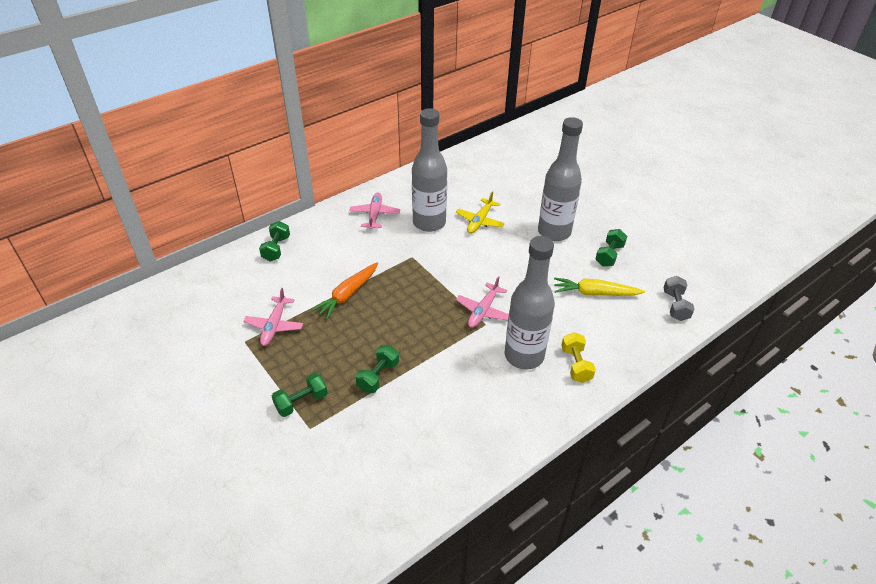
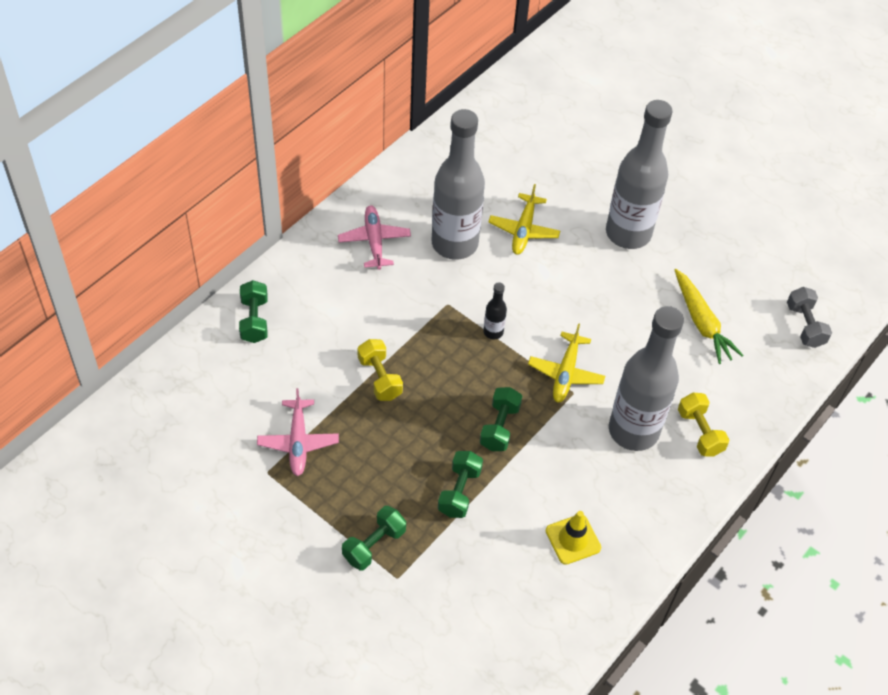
camera: 15 degrees left, 10 degrees up
(347, 294) = (380, 378): orange carrot -> yellow dumbbell
(438, 278) = (493, 332): none -> black bottle
(454, 424) = (573, 539): none -> yellow traffic cone
(483, 310) = (566, 373): pink plane -> yellow plane
(595, 293) = (701, 322): yellow carrot -> yellow carrot turned 105 degrees counterclockwise
(609, 255) = (708, 260): green dumbbell -> green dumbbell (499, 427)

